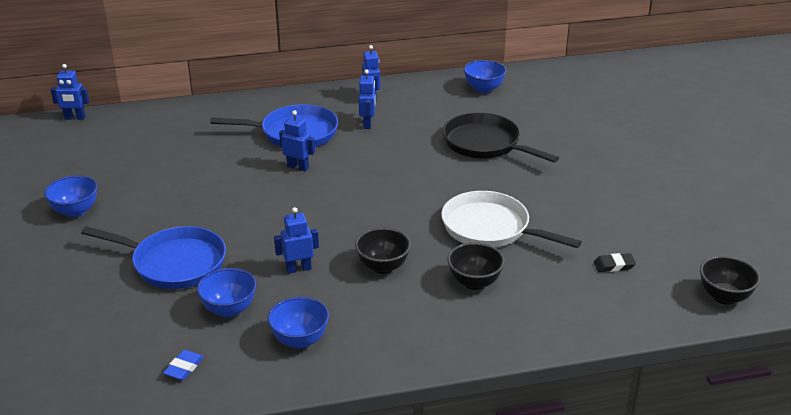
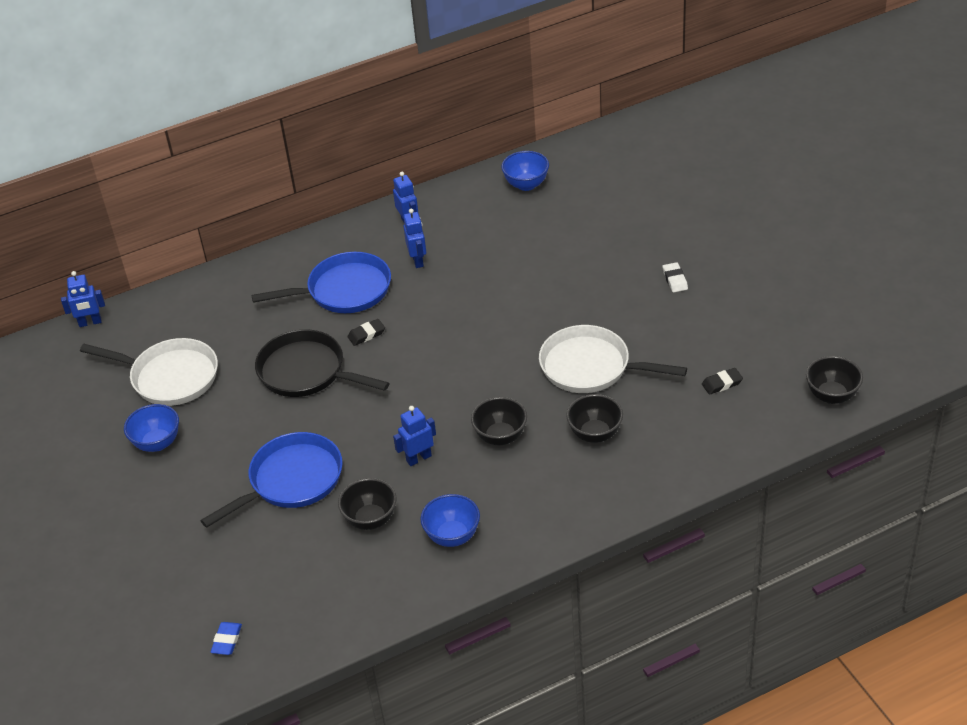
camera: 10 degrees left, 10 degrees up
(115, 166) = (169, 377): none -> white pan
(174, 263) = (291, 481): blue pan -> blue pan turned 45 degrees counterclockwise
(184, 368) = (355, 591): blue eraser -> blue eraser (227, 640)
(229, 309) = (370, 519): blue bowl -> black bowl
(298, 167) = (366, 334): blue robot -> black eraser
(485, 144) = (552, 261): black pan -> black pan (307, 372)
(593, 177) = (675, 280): none -> white eraser

